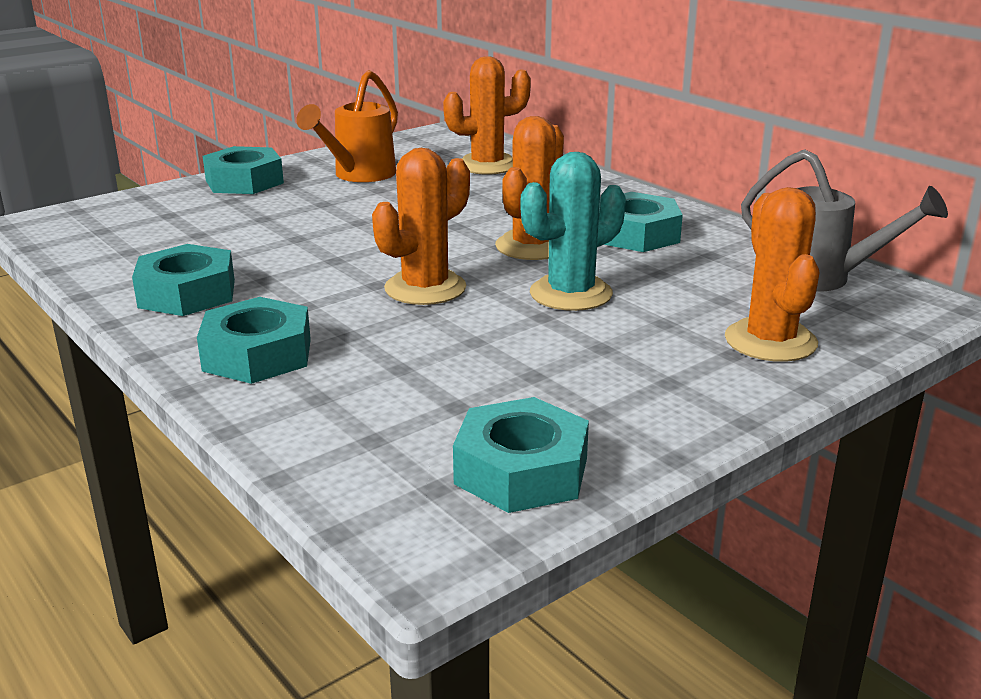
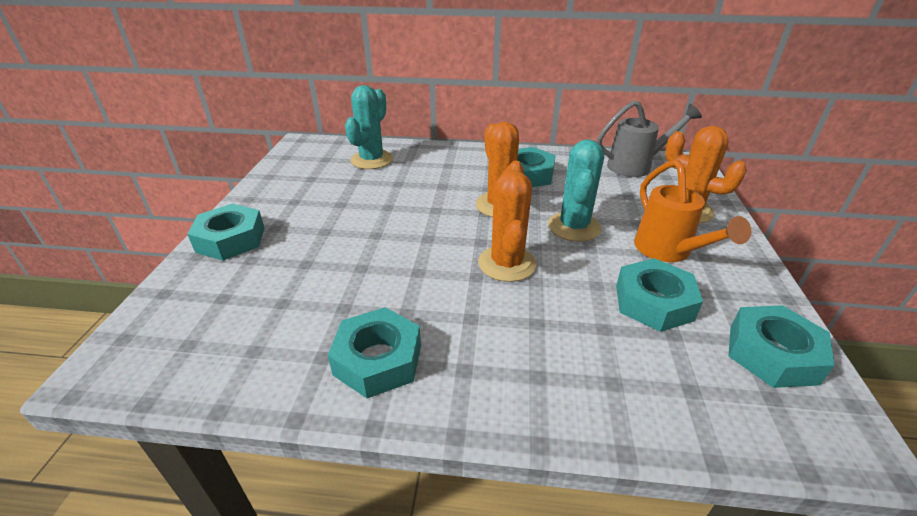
camera: 45 degrees left, 10 degrees up
(257, 354) = (521, 377): turquoise nut -> turquoise nut (653, 302)
(358, 176) = (307, 199): orange watering can -> orange watering can (668, 252)
(487, 165) = (372, 160): orange cactus -> turquoise cactus

